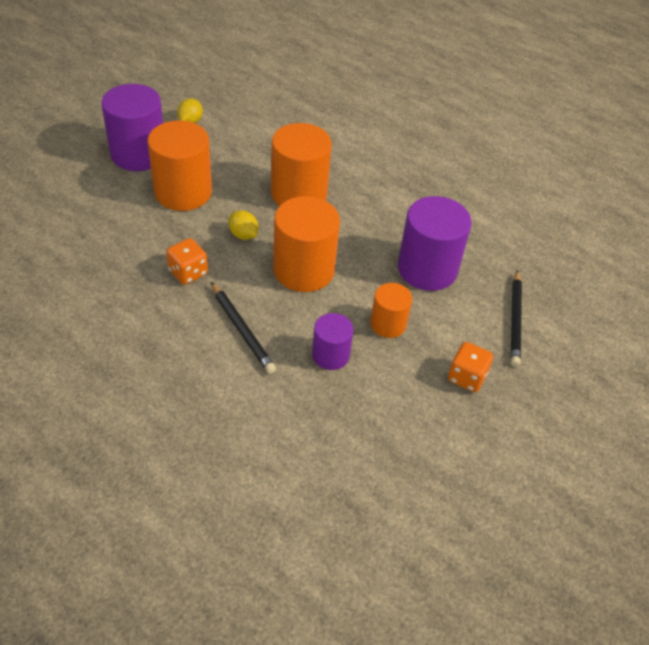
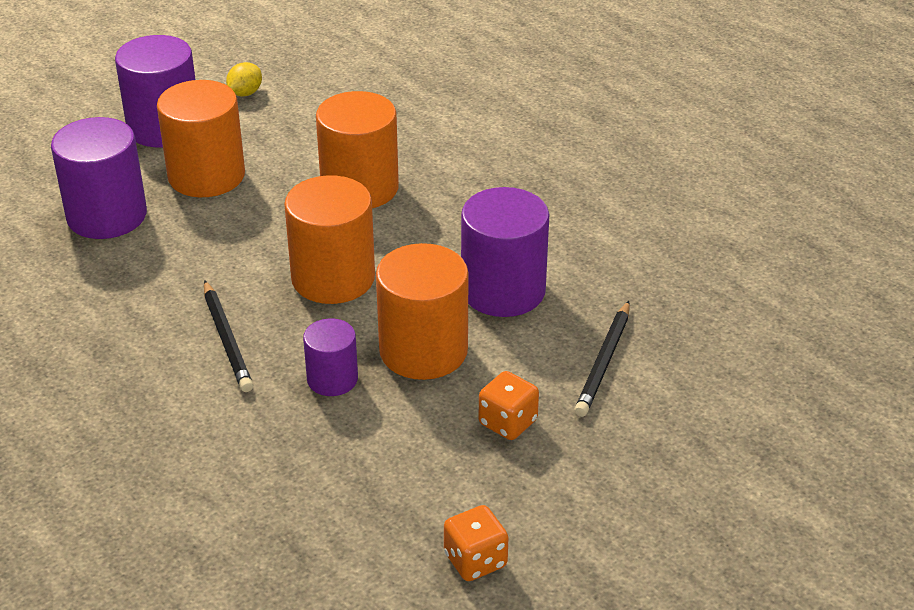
camera: 15 degrees right, 10 degrees down
(117, 232) = (107, 216): none -> purple cylinder
(188, 272) = (180, 269): orange dice -> orange dice (475, 560)
(243, 235) = (268, 231): yellow lemon -> none
(388, 324) = (423, 350): orange cylinder -> orange cylinder, size x1.77

